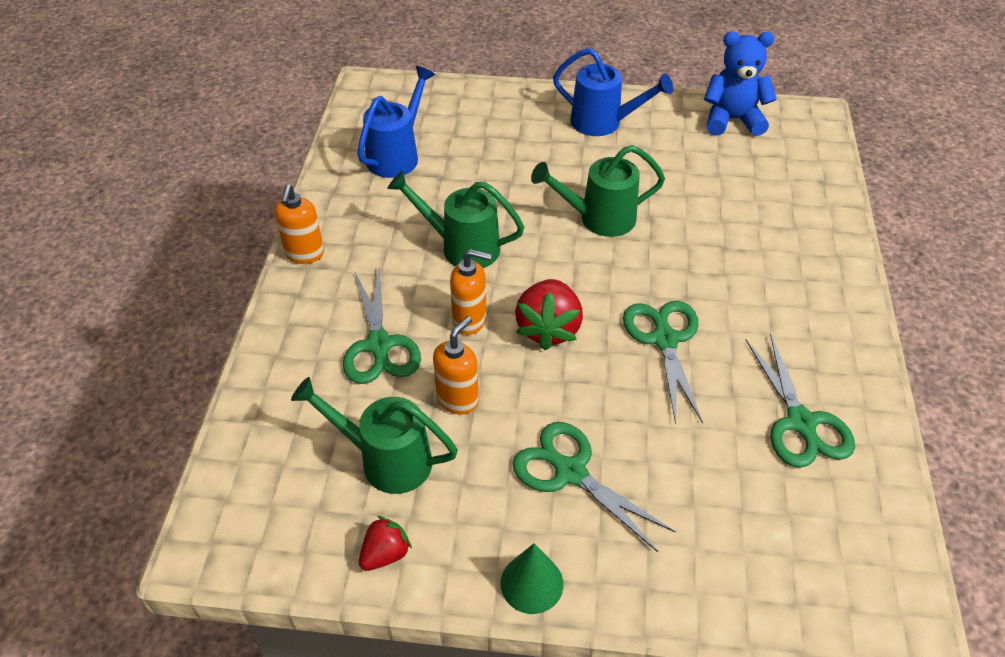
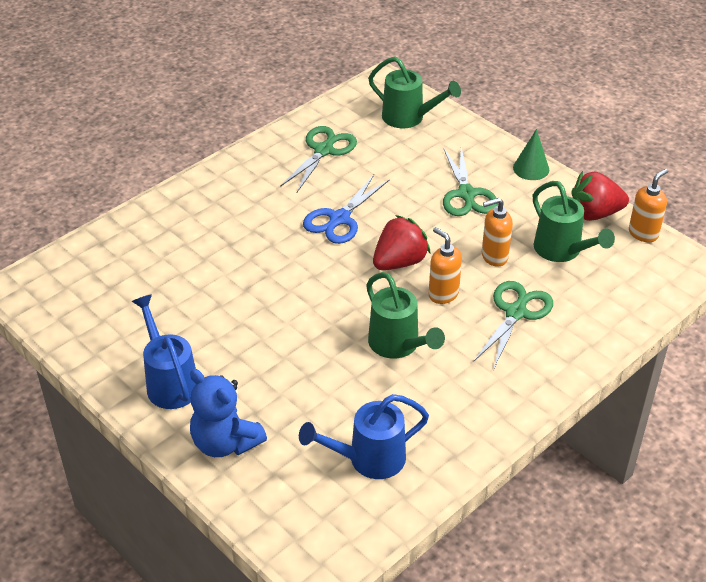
camera: 140 degrees left, 5 degrees down
(304, 254) = (519, 409): orange soap dispenser -> orange soap dispenser (643, 233)
(385, 554) = (594, 214): red strawberry -> red strawberry, size x1.73
(599, 218) = (280, 308): green watering can -> green watering can (408, 118)
(664, 339) = (339, 219): green scissors -> blue scissors
(732, 120) = (75, 321): blue teddy bear -> blue teddy bear (225, 442)

